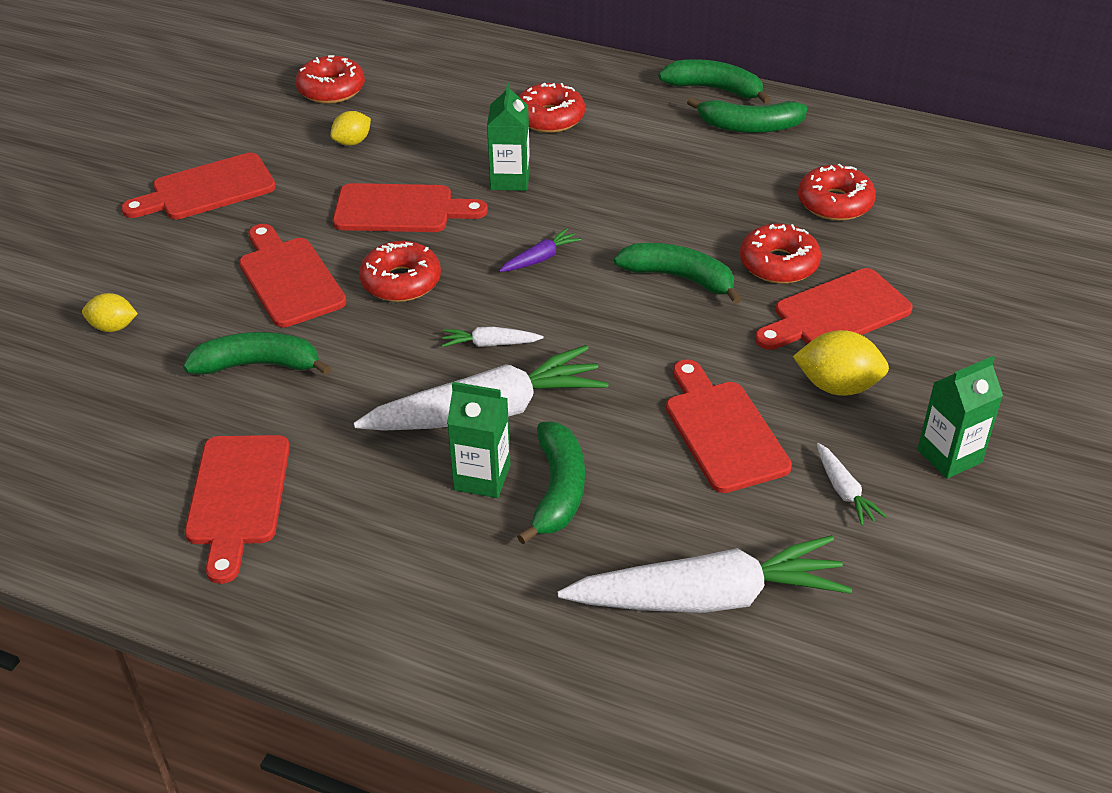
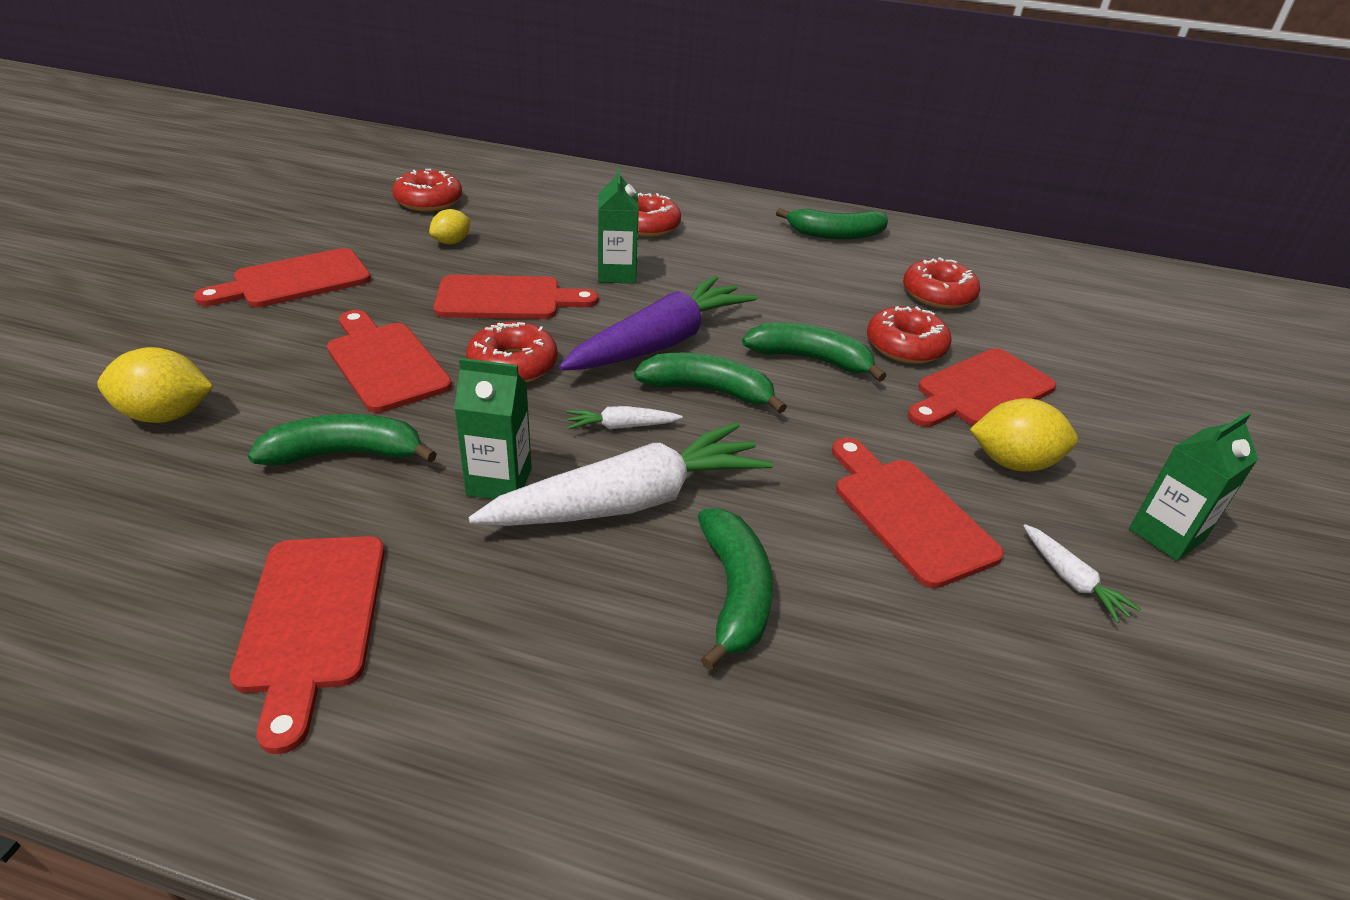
camera: 10 degrees left, 5 degrees down
(113, 327) = (166, 415): yellow lemon -> yellow lemon, size x1.59
(482, 477) = (636, 581): green carton -> green carton (499, 482)
(540, 258) = (661, 342): purple carrot -> purple carrot, size x2.38
(708, 597) = (965, 732): white carrot -> none
(714, 89) = (794, 207): green banana -> green banana (708, 391)

